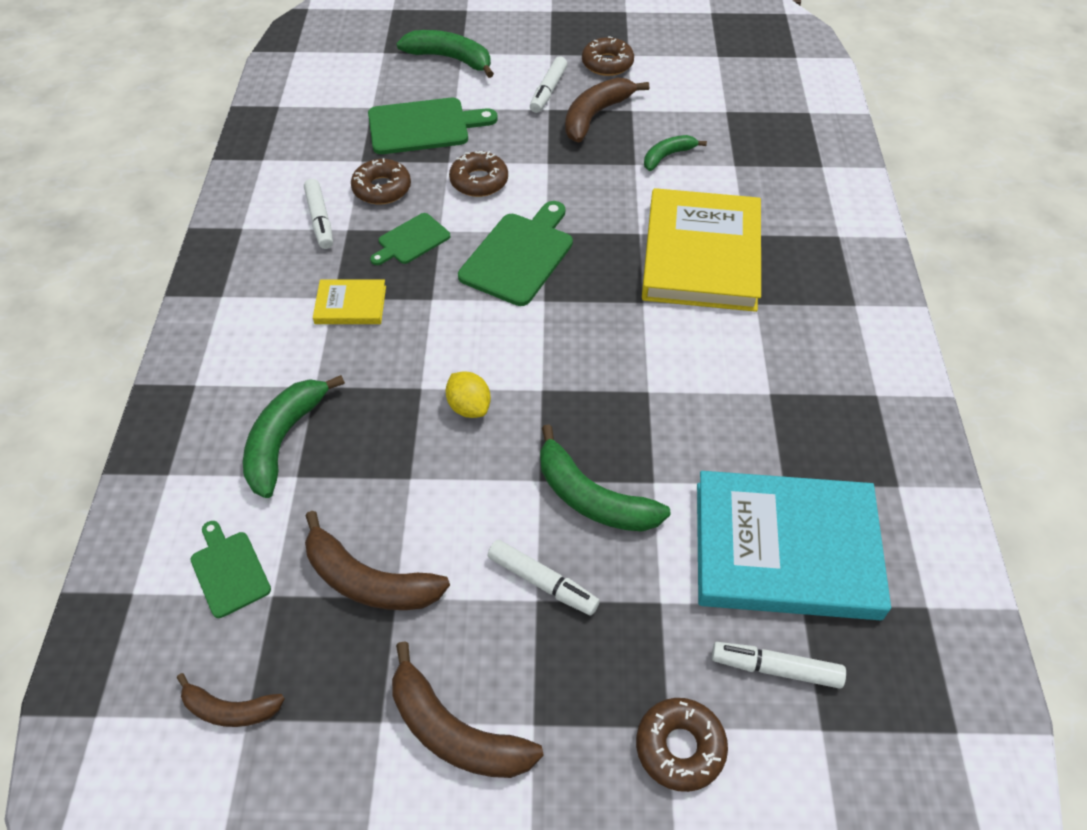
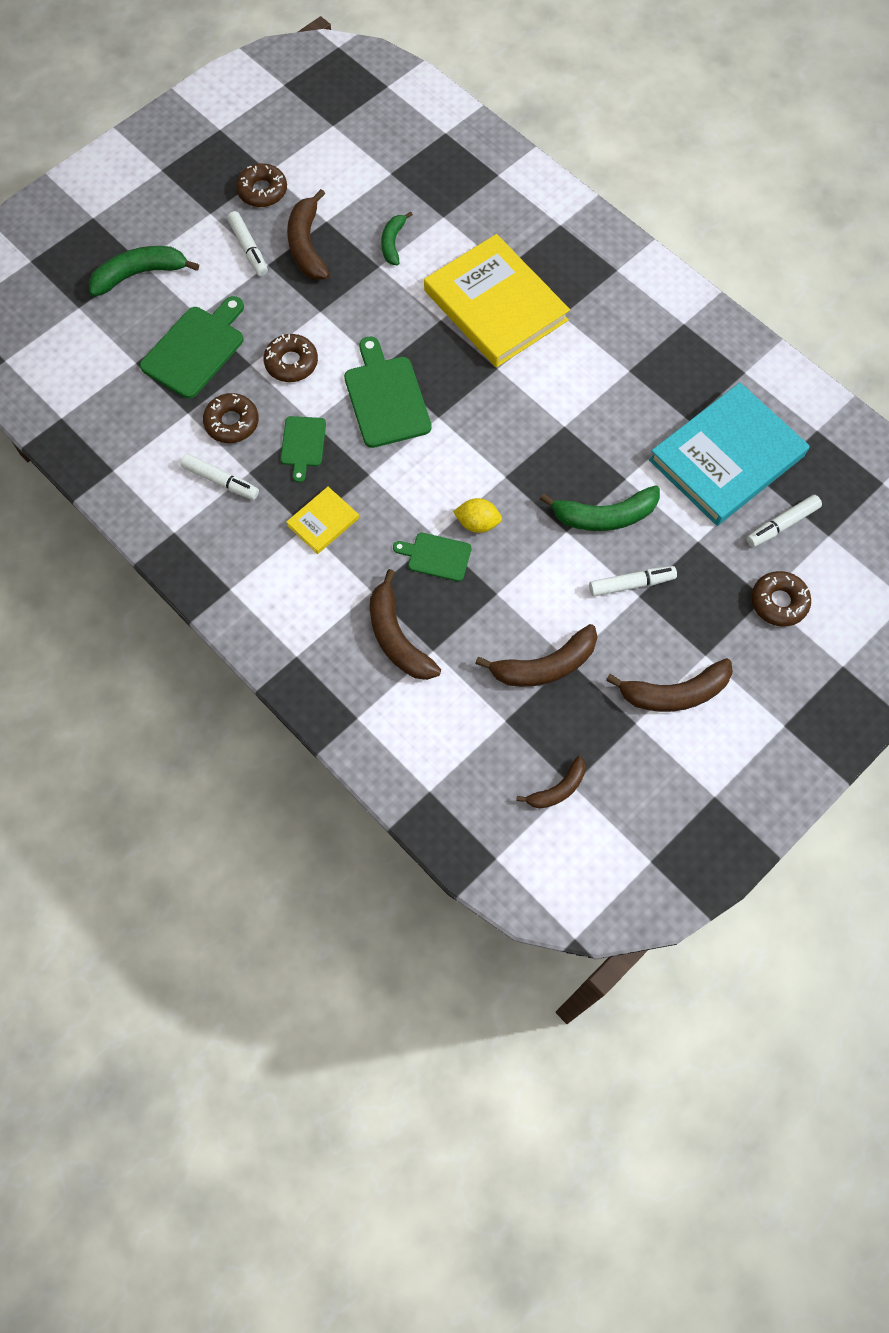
camera: 45 degrees left, 15 degrees up
(229, 570) = (465, 731): green cutting board -> green cutting board (436, 556)
(284, 440) = (397, 637): green banana -> brown banana

